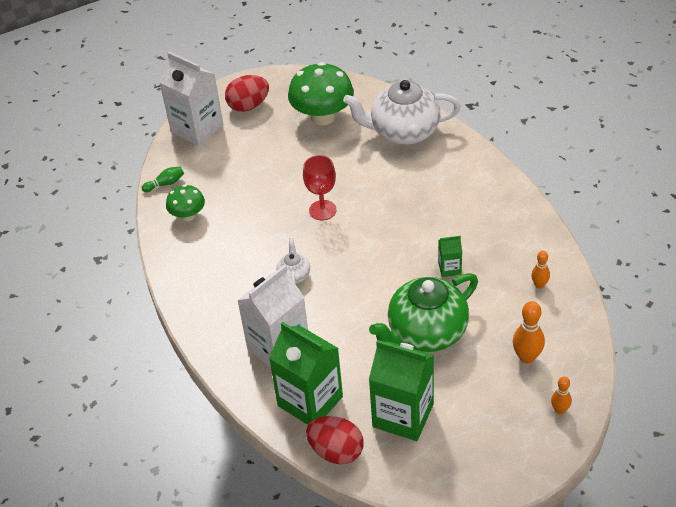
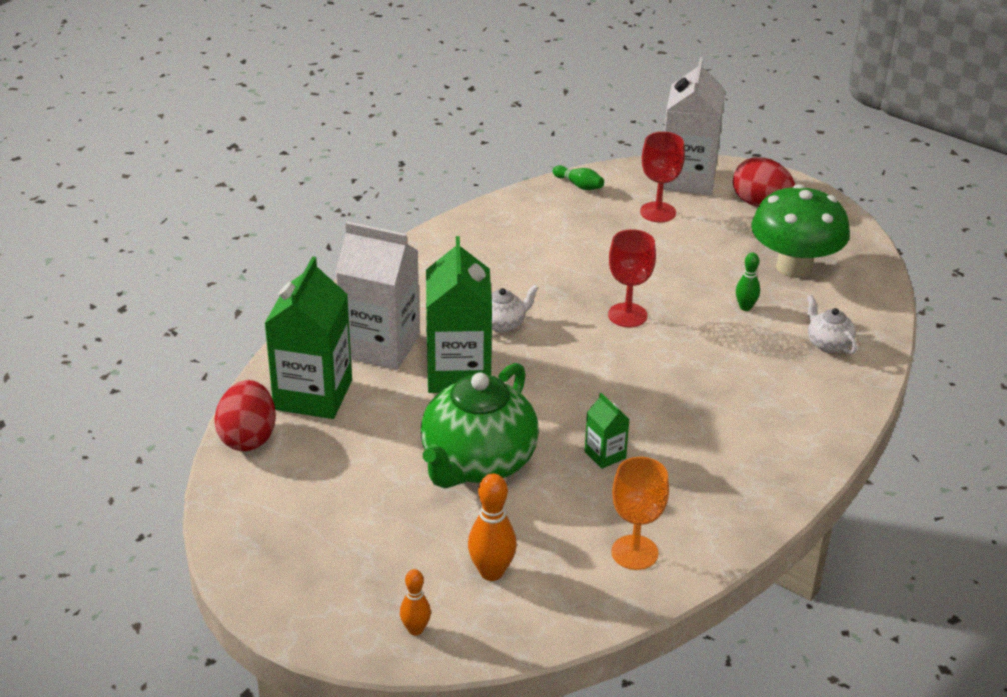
camera: 60 degrees right, 10 degrees down
(188, 215) = (541, 217): green mushroom -> none
(224, 156) = (658, 212): none -> red goblet
(348, 153) = (745, 307): none -> green bowling pin
(403, 132) = (828, 344): white teapot -> white teapot, size x0.44
(403, 415) = (330, 479): green carton -> green carton (458, 373)
(426, 333) = (477, 463): green teapot -> green teapot turned 90 degrees counterclockwise
(539, 285) = (634, 552): orange bowling pin -> orange goblet

